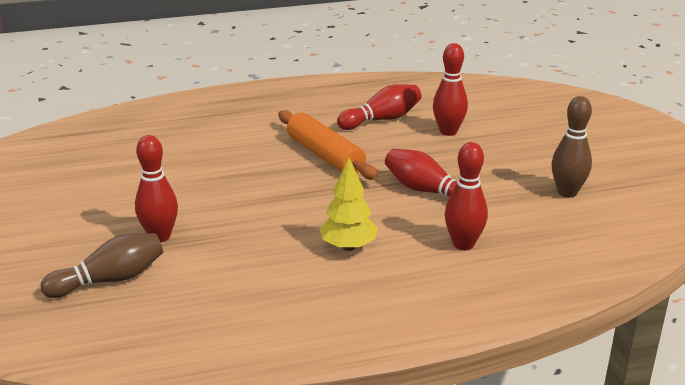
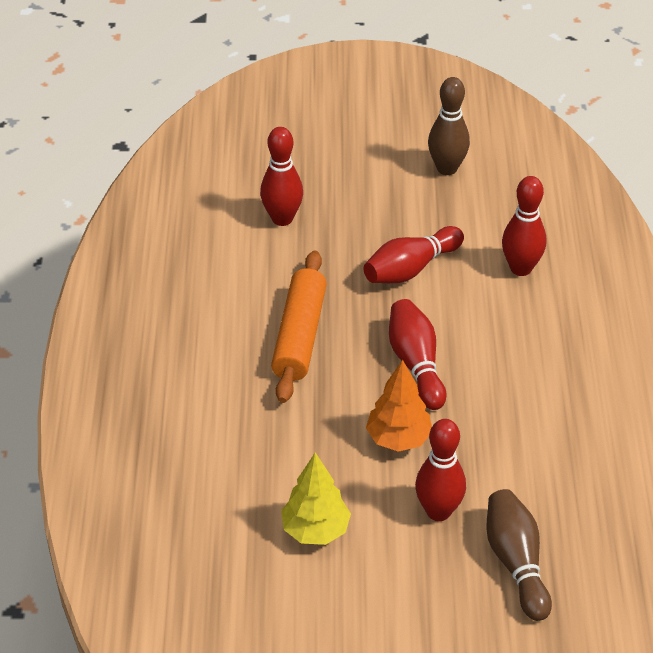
camera: 75 degrees left, 15 degrees up
(232, 209) = (398, 439): none -> orange tree
(325, 155) = (299, 336): orange rolling pin -> orange rolling pin turned 60 degrees counterclockwise
(348, 246) = (502, 354): yellow tree -> yellow tree (315, 530)
(381, 119) = (227, 267): red bowling pin -> red bowling pin (416, 364)

